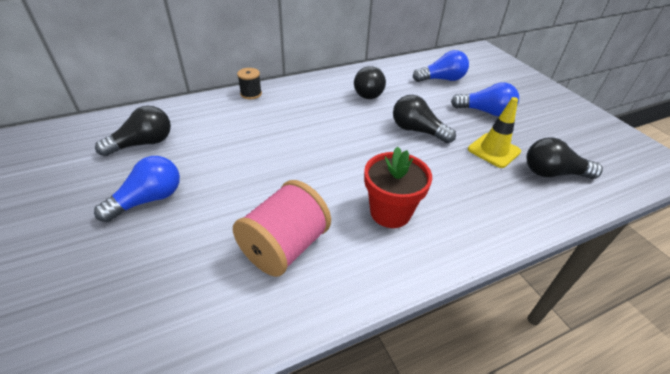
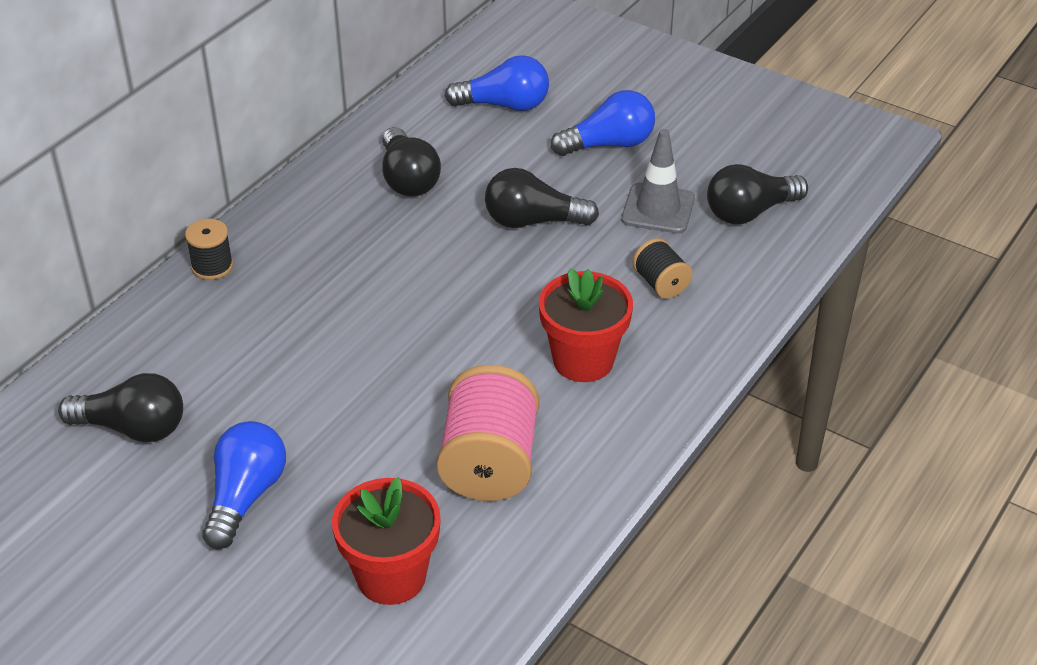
camera: 30 degrees left, 0 degrees up
(143, 143) = (133, 428): black light bulb -> black light bulb turned 75 degrees clockwise
(163, 289) = (391, 576): none -> red flower pot
(441, 79) = (504, 105): blue light bulb -> blue light bulb turned 45 degrees clockwise
(470, 190) = (661, 284): none -> black spool
(494, 150) = (658, 209): yellow traffic cone -> grey traffic cone

